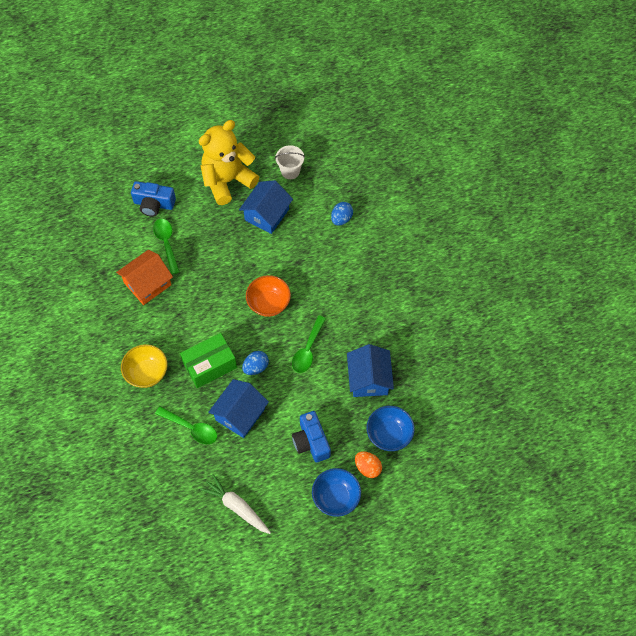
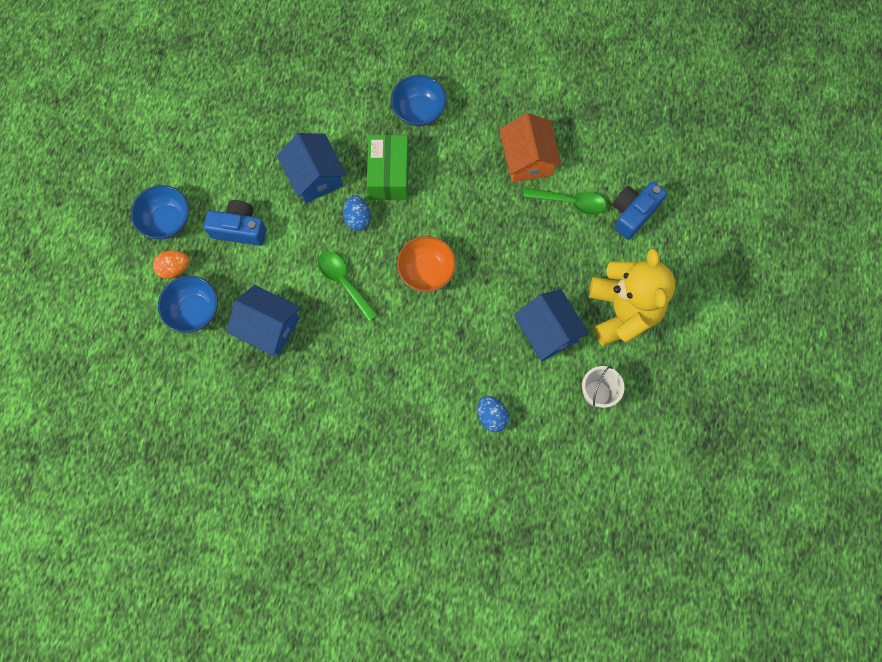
camera: 120 degrees right, 10 degrees up
(147, 373) = (419, 111): yellow bowl -> blue bowl
(191, 428) = (330, 124): green spoon -> none
(237, 507) = (221, 126): white carrot -> none

